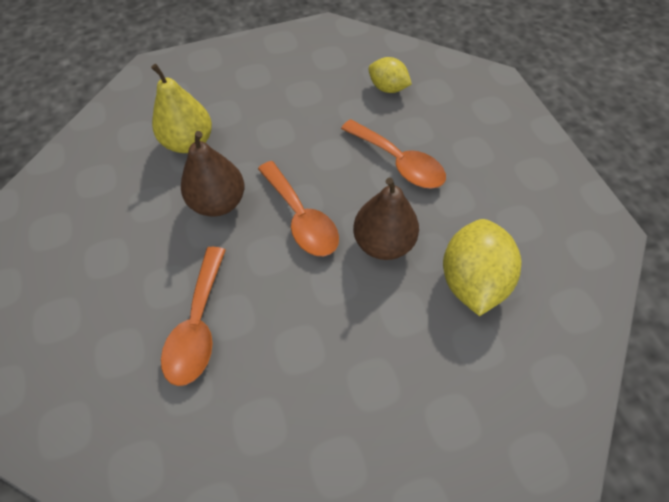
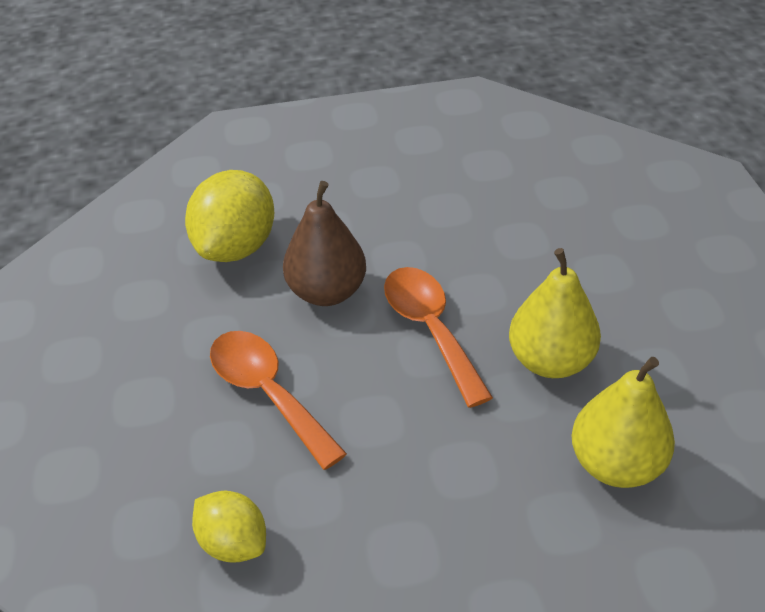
camera: 170 degrees left, 15 degrees down
(198, 325) = (557, 234): orange spoon -> none
(218, 202) = (550, 361): brown pear -> yellow pear

